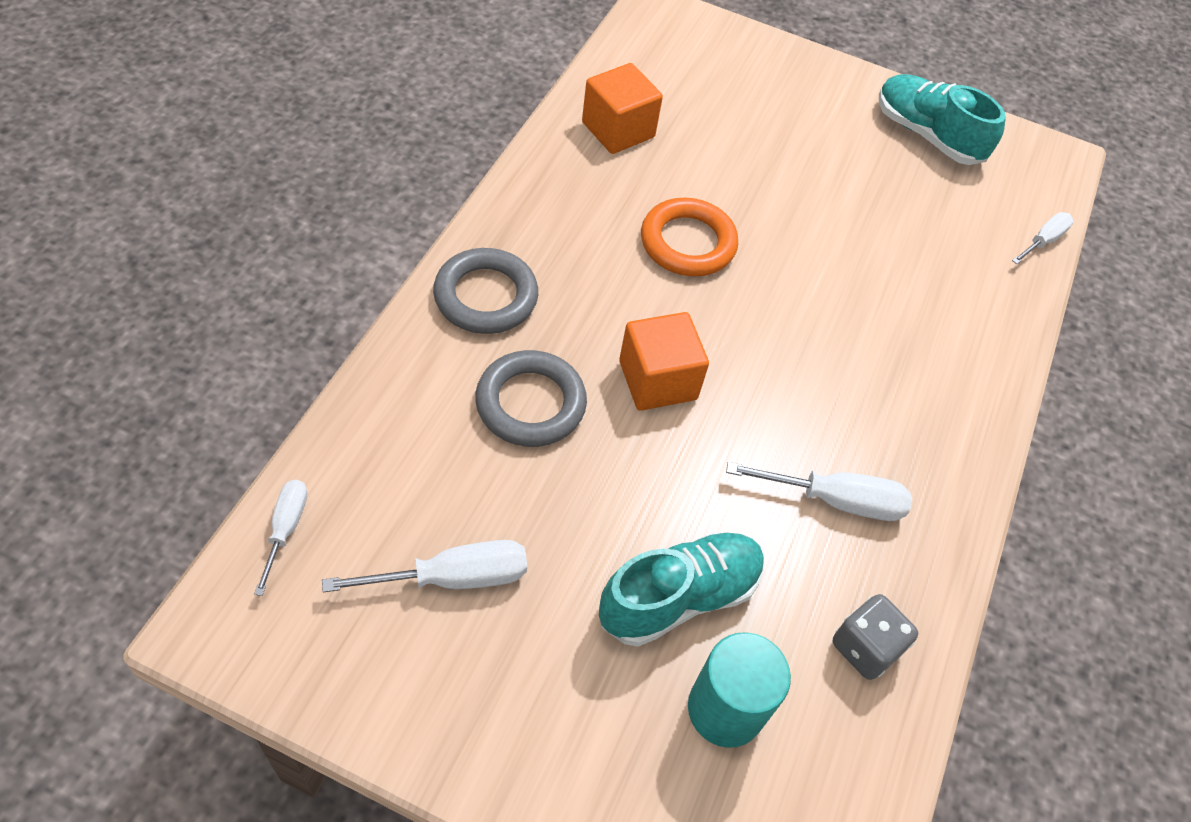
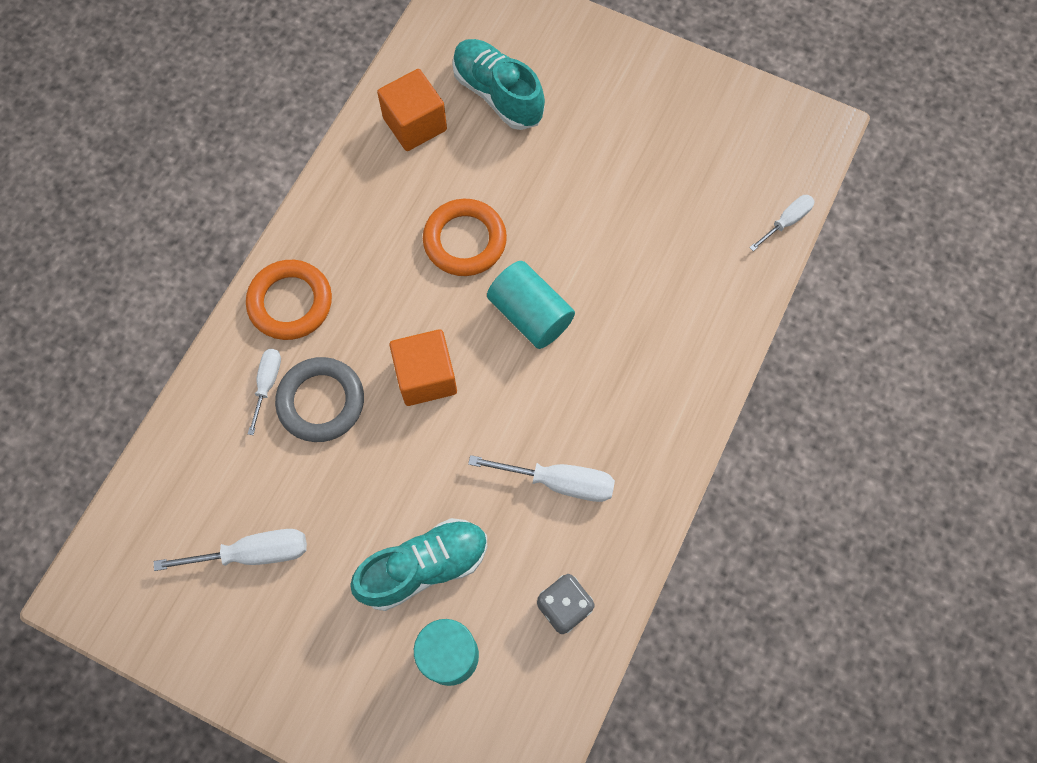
camera: 10 degrees right, 15 degrees up
(286, 529) = (131, 515): white screwdriver -> white screwdriver (267, 384)
(486, 296) = (290, 302): grey ring -> orange ring
(773, 319) = (530, 314): none -> turquoise cylinder
(927, 135) = (699, 111): turquoise shoe -> turquoise shoe (498, 94)

